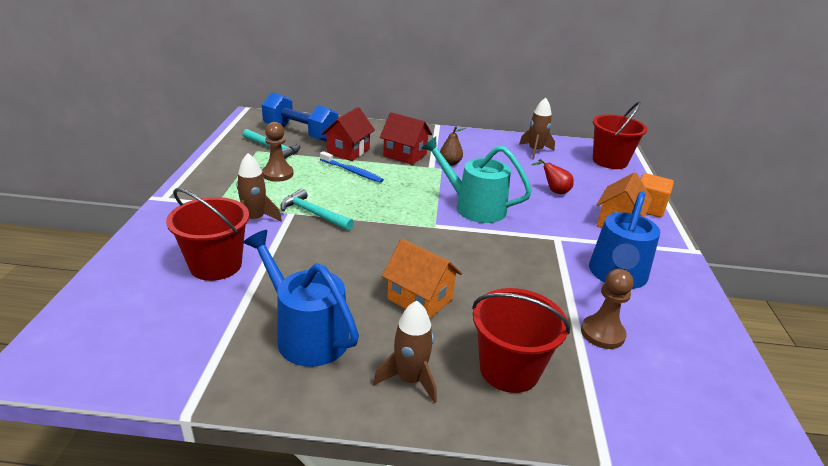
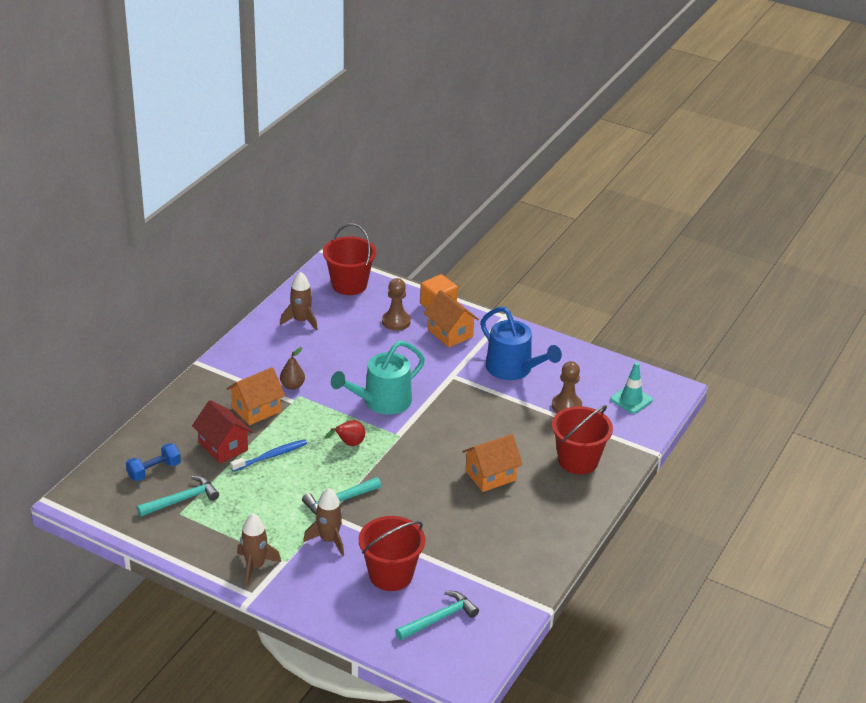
camera: 65 degrees left, 5 degrees up
(149, 314) = (439, 618): none -> turquoise hammer
(278, 174) = (246, 508): brown pawn -> brown pawn (396, 321)
(300, 133) = (154, 471): blue dumbbell -> blue dumbbell, size x0.56
(306, 334) = (501, 542): blue watering can -> none
(405, 155) = (256, 410): red house -> orange house
(410, 379) = (566, 506): brown rocket -> brown rocket (255, 566)
(554, 191) = (382, 344): red pear -> red pear (349, 444)
(687, 397) = (631, 400): none -> turquoise traffic cone

